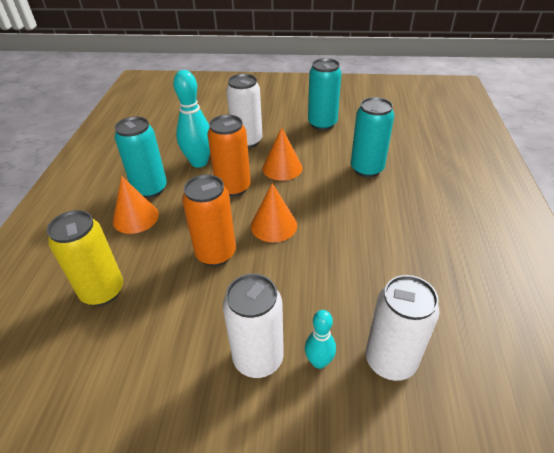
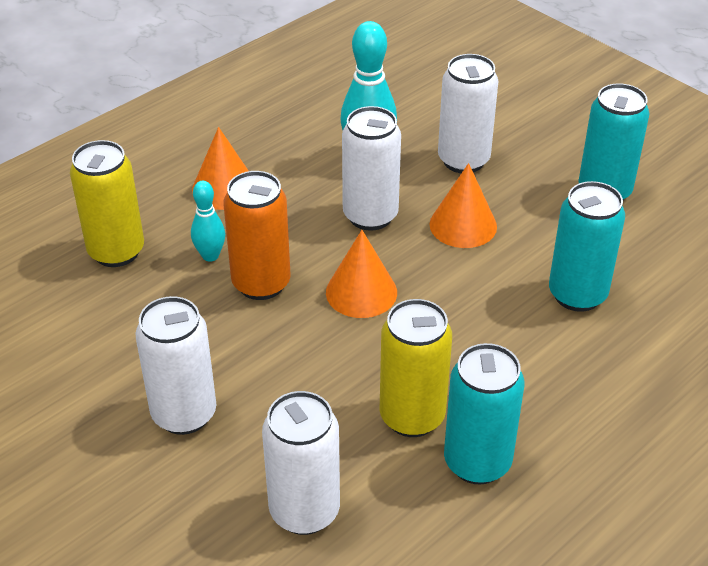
camera: 40 degrees right, 0 degrees up
(150, 189) = (275, 161): turquoise can -> turquoise can (477, 462)
(233, 188) = (370, 216): orange can -> white can
(319, 362) = (235, 459): turquoise bowling pin -> turquoise bowling pin (210, 255)
(373, 269) = (412, 416): none -> yellow can

